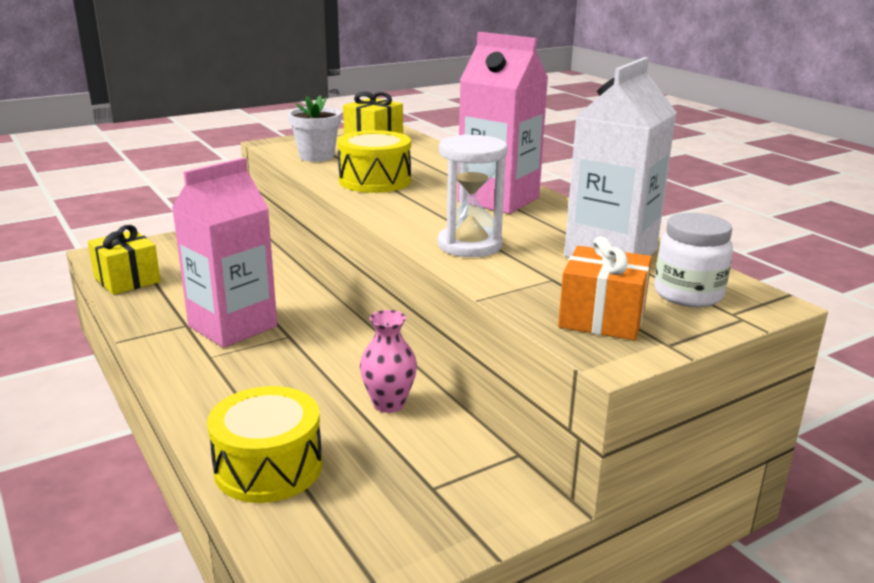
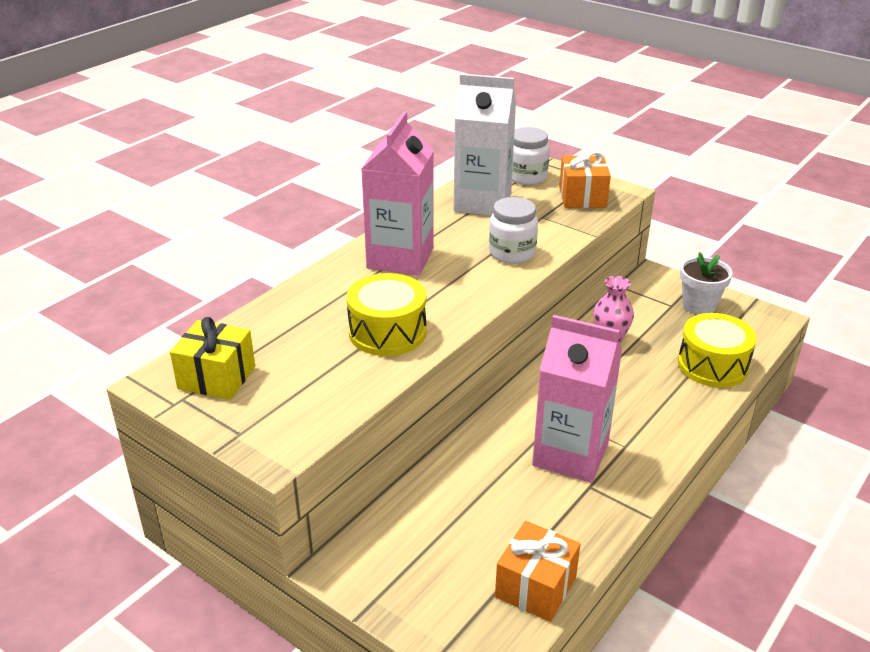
camera: 110 degrees left, 10 degrees up
(127, 280) = (535, 587): yellow gift -> orange gift
(316, 156) = (321, 396): white flower pot -> white flower pot (699, 305)
(469, 245) = (512, 253): white hourglass -> white jar

